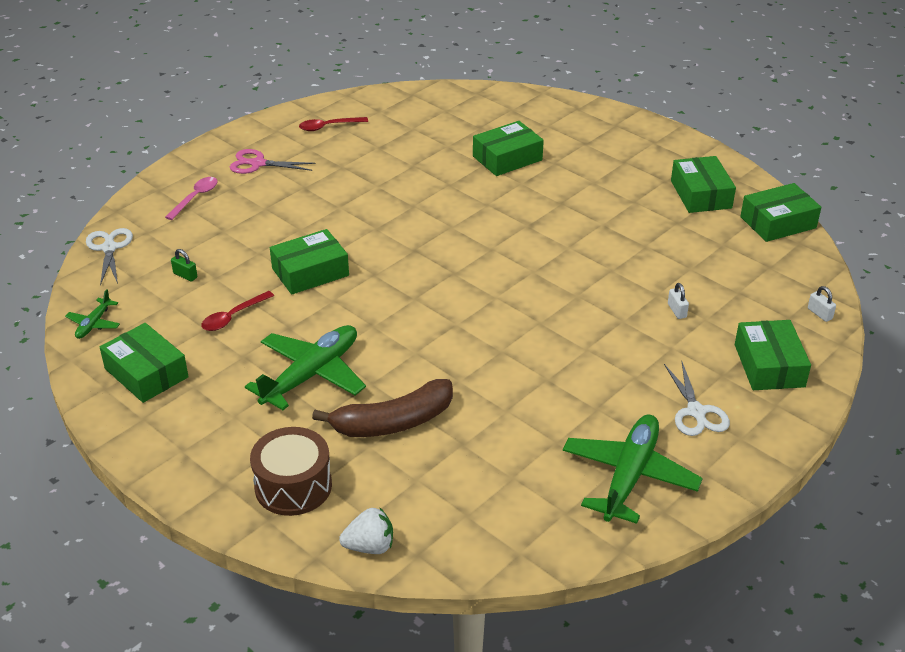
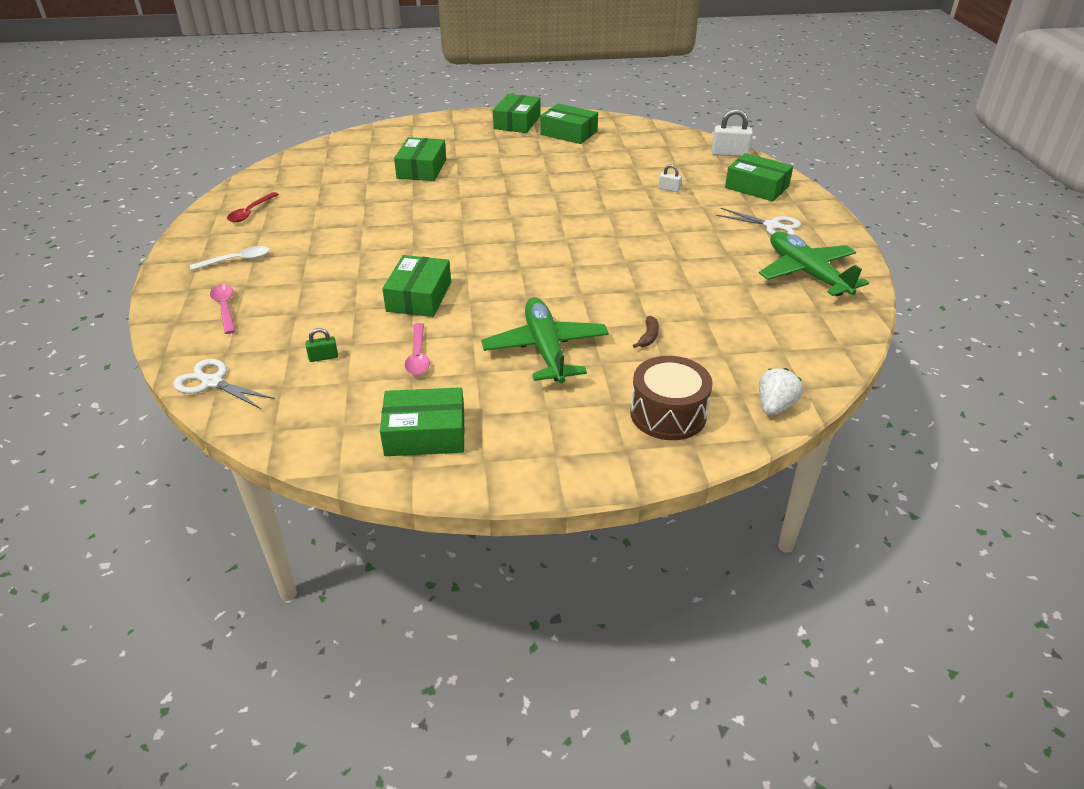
camera: 50 degrees left, 0 degrees up
(94, 324) = (309, 437): green plane -> none
(233, 317) = (418, 356): red spoon -> pink spoon
(258, 164) = (237, 260): pink scissors -> white spoon
(393, 422) = (648, 337): brown banana -> brown banana, size x0.40
(778, 222) = (631, 126): green box -> green box (517, 122)
(819, 314) = (729, 154): white padlock -> white padlock, size x1.85

